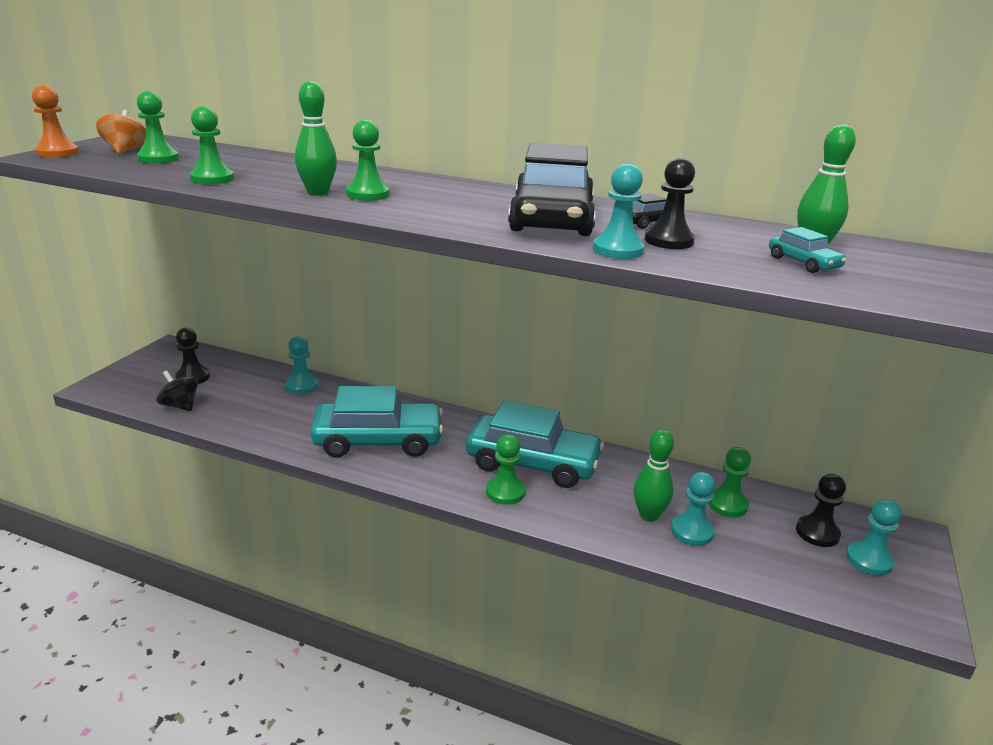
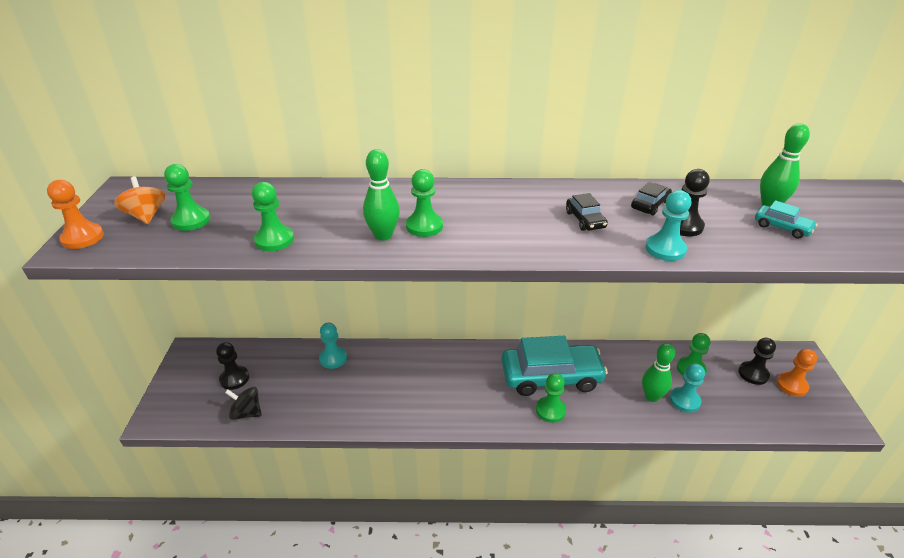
camera: 20 degrees left, 10 degrees up
(378, 441) = (430, 394): turquoise car -> none
(552, 218) = (585, 220): black car -> black car, size x0.41
(869, 560) = (791, 385): turquoise pawn -> orange pawn

